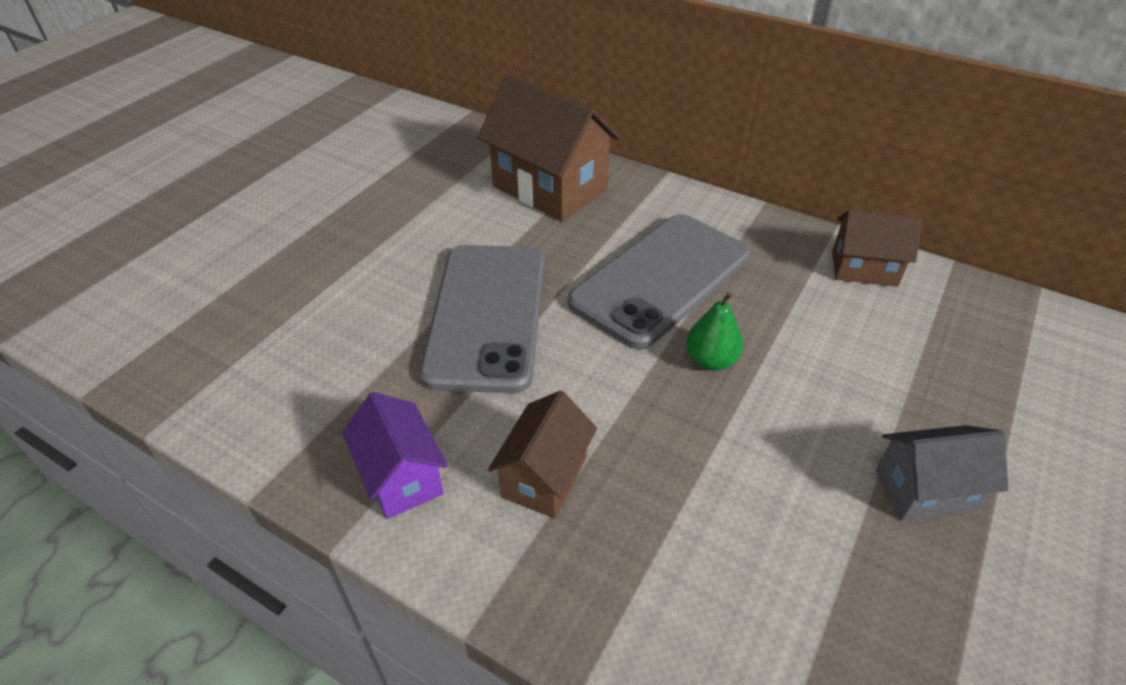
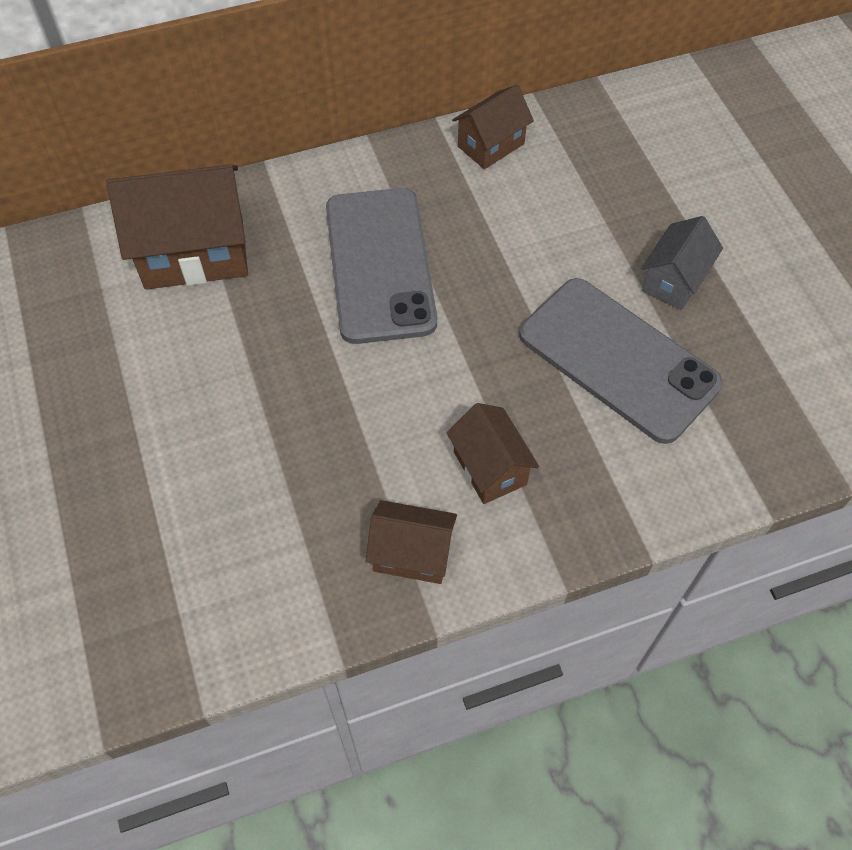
camera: 50 degrees left, 15 degrees up
(401, 477) = (412, 554): purple house -> brown house
(487, 315) = (304, 400): grey phone -> grey phone (618, 359)
(710, 360) = (483, 300): green pear -> none

